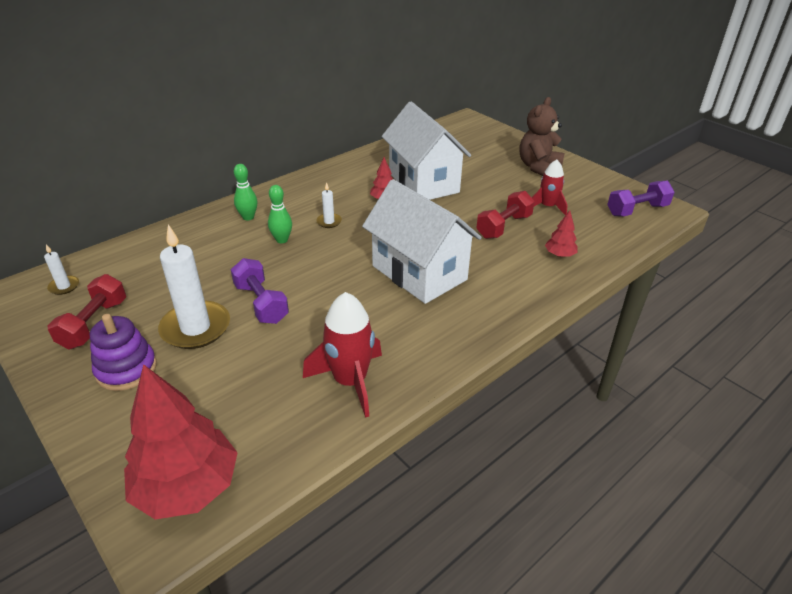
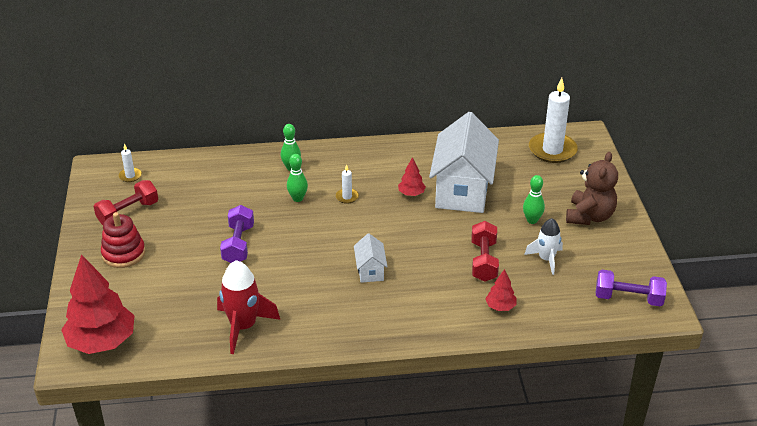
camera: 35 degrees right, 0 degrees up
(126, 369) = (123, 253): purple stacking toy -> red stacking toy
(195, 328) = (183, 244): white candle -> white candle (552, 150)
(419, 273) = (370, 271): white house -> white house, size x0.45
(502, 184) = (532, 220): none -> green bowling pin
(503, 226) = (483, 261): red dumbbell -> red dumbbell turned 75 degrees counterclockwise
(538, 167) = (589, 216): brown teddy bear -> brown teddy bear turned 135 degrees clockwise
(547, 207) = (546, 259): red rocket -> white rocket

